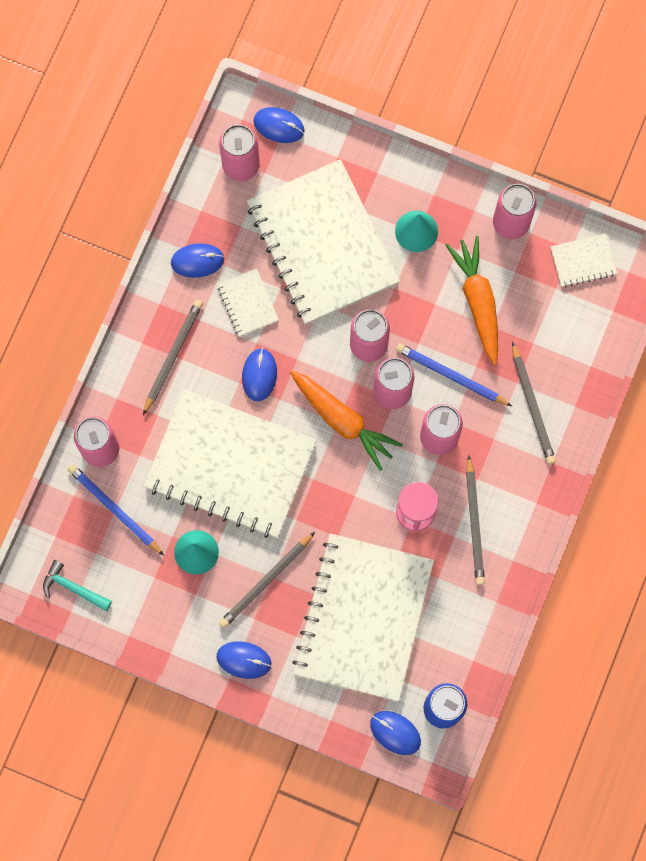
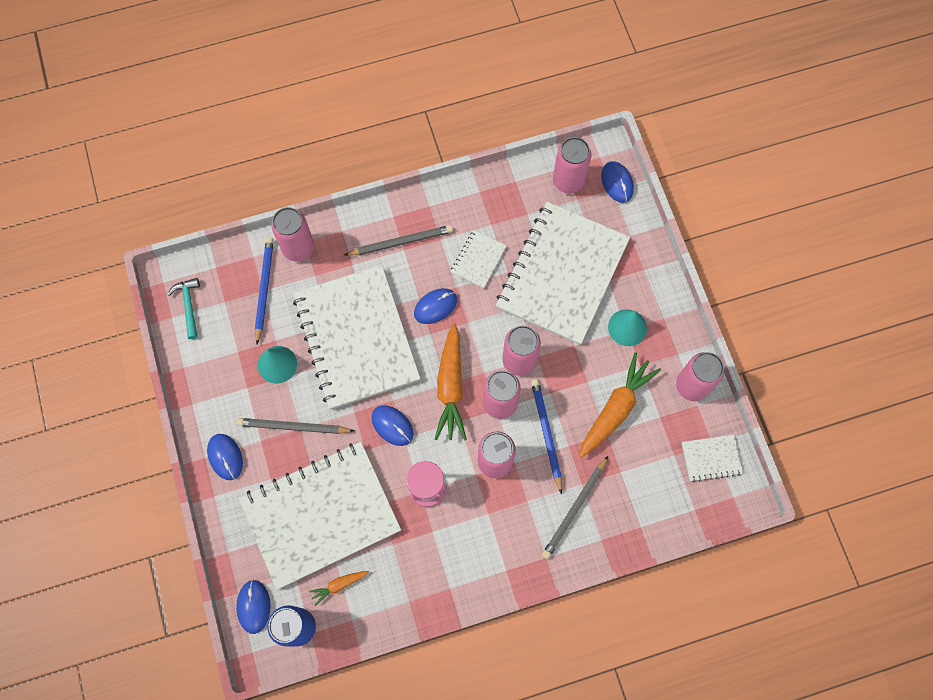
camera: 50 degrees right, 5 degrees down
(197, 261) = (479, 206): blue mouse -> blue mouse (392, 426)
(435, 648) = (339, 585): none -> orange carrot
(475, 523) = (454, 538): grey pencil -> none
(583, 261) = (711, 458): white notebook -> white notebook turned 45 degrees counterclockwise

